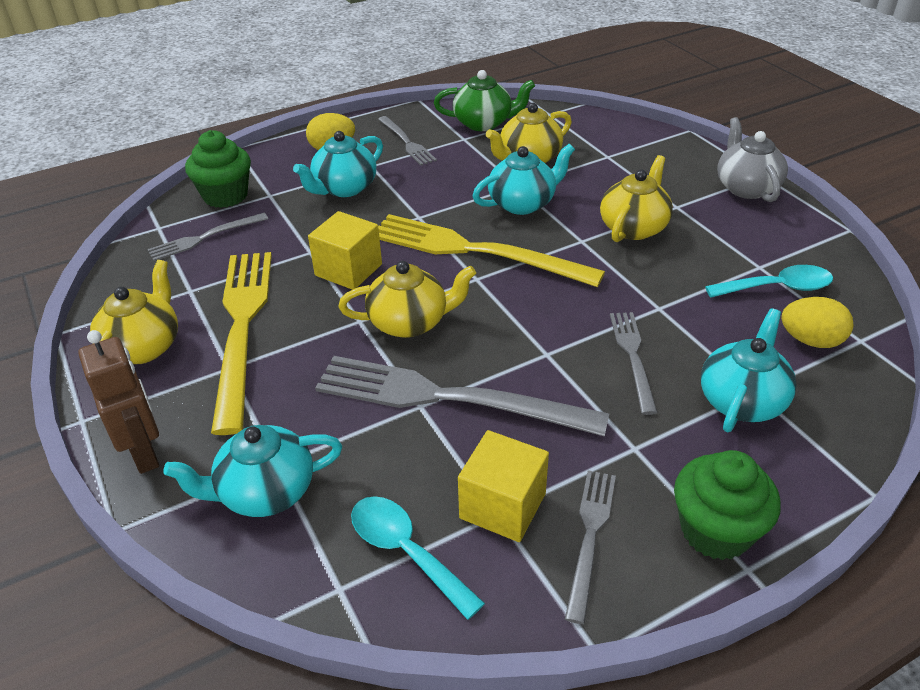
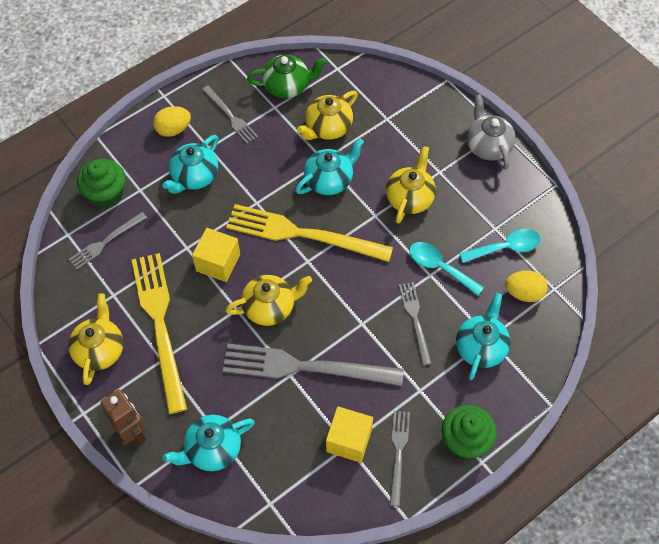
camera: 10 degrees left, 20 degrees up
(406, 551) = (300, 476): turquoise spoon -> turquoise spoon (439, 267)

